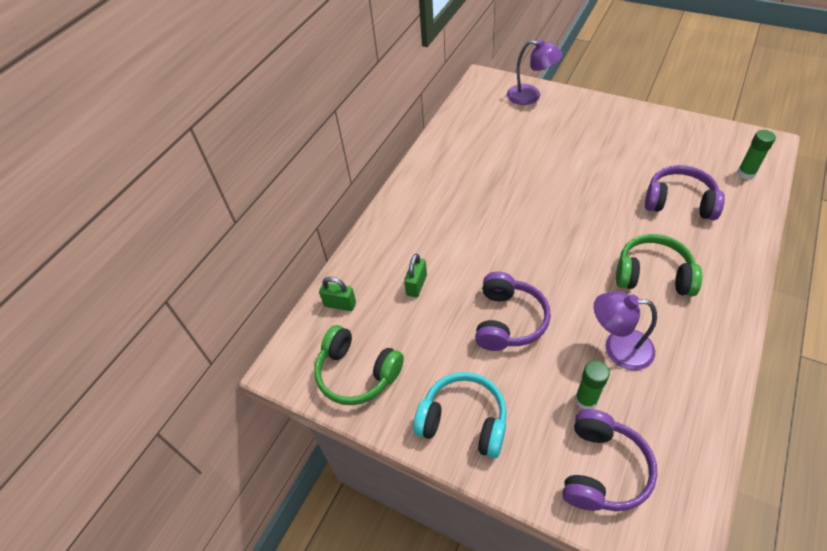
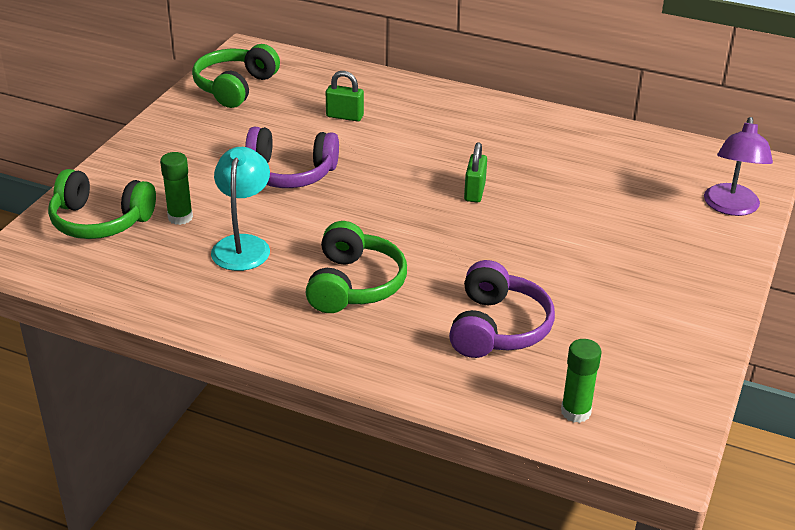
camera: 80 degrees right, 15 degrees down
(340, 304) = (321, 74): green padlock -> green padlock (474, 192)
(463, 421) = (171, 144): turquoise headphones -> none
(602, 469) = (100, 221): purple headphones -> green headphones
(618, 348) = (243, 245): purple lamp -> turquoise lamp

